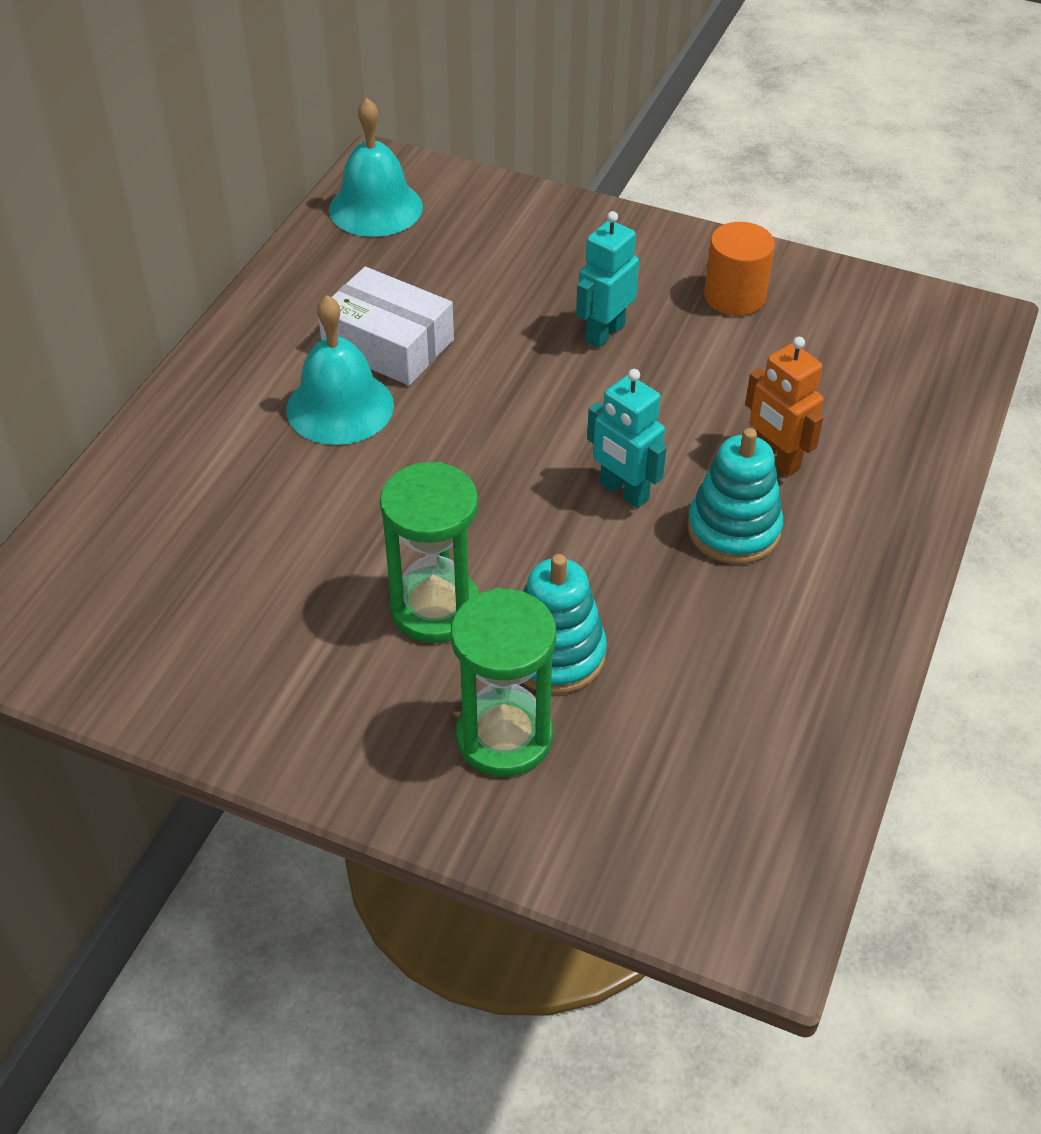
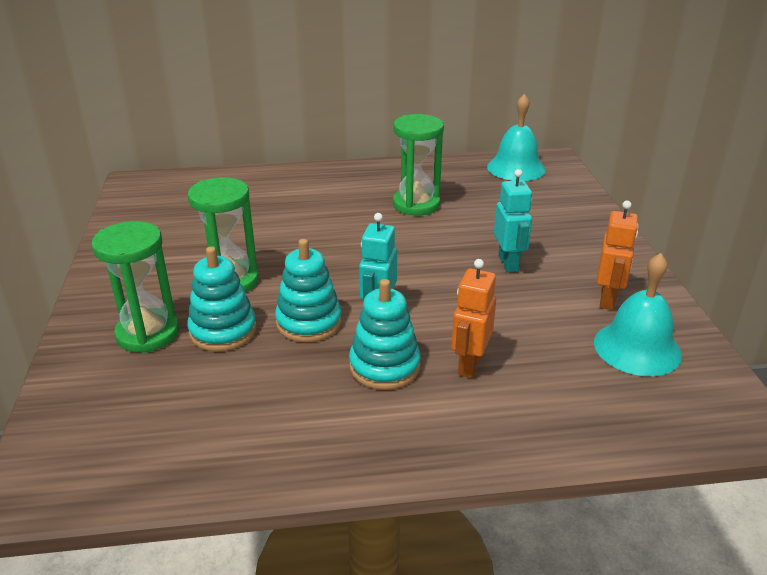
camera: 60 degrees right, 15 degrees down
(340, 407) = (355, 207): turquoise bell -> turquoise bell (637, 348)
(388, 344) = (416, 204): white box -> green hourglass
(597, 563) = (309, 322): none -> turquoise stacking toy
(604, 333) = (508, 263): turquoise robot -> turquoise robot turned 75 degrees clockwise
(734, 296) = (607, 299): orange cylinder -> orange robot

